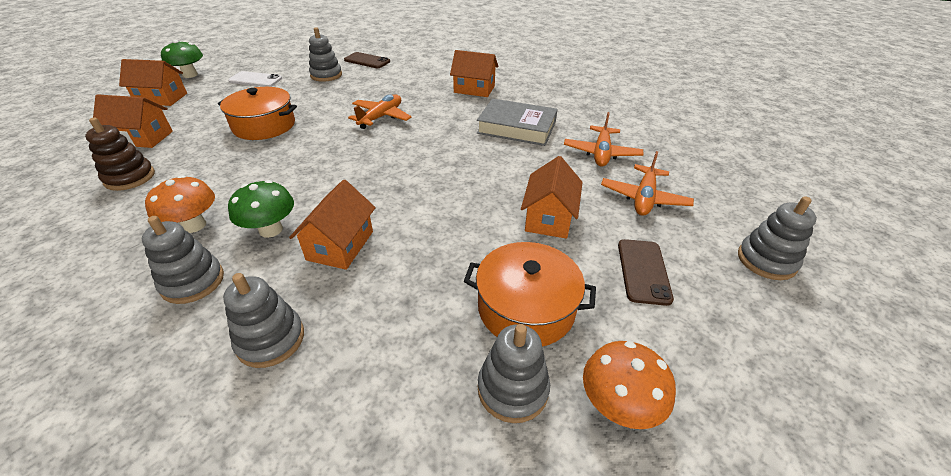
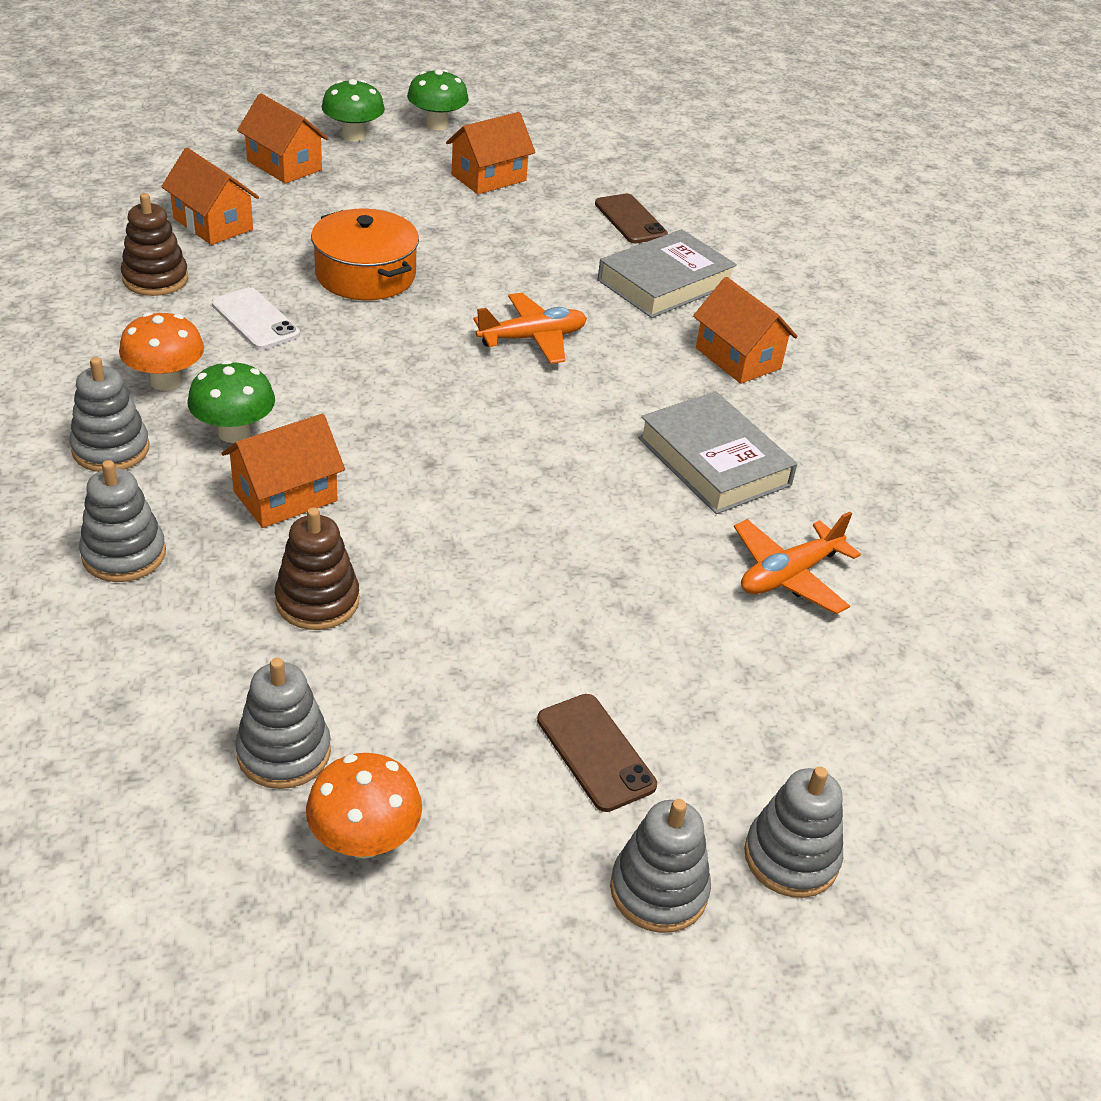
camera: 35 degrees right, 0 degrees up
(232, 58) = (437, 125): none -> green mushroom
(255, 80) = (429, 185): white phone -> white phone (255, 319)
(326, 75) = (537, 221): grey stacking toy -> grey stacking toy (658, 890)
(410, 76) = (665, 282): none -> grey book
(424, 288) = (317, 601): none -> brown stacking toy
(526, 308) = (397, 693): orange pot -> none
(549, 218) = (570, 615): orange house -> orange house (488, 178)
(643, 271) = (595, 752): brown phone -> brown phone turned 75 degrees counterclockwise
(644, 198) = (748, 674): orange plane -> none

